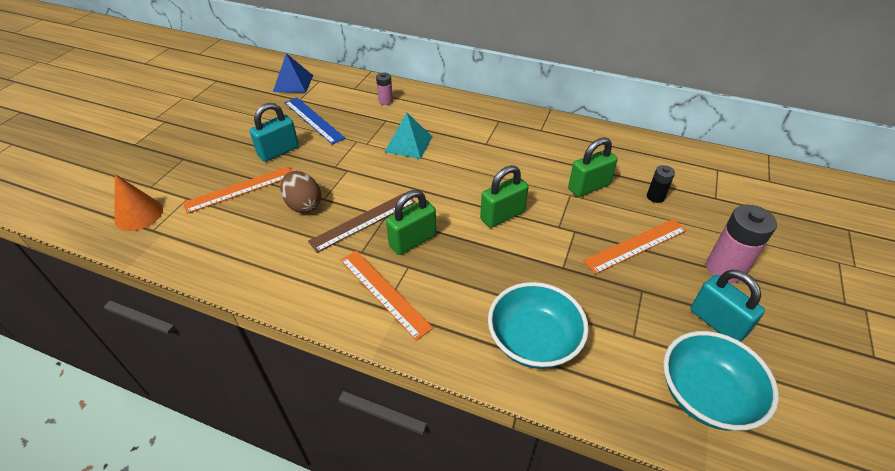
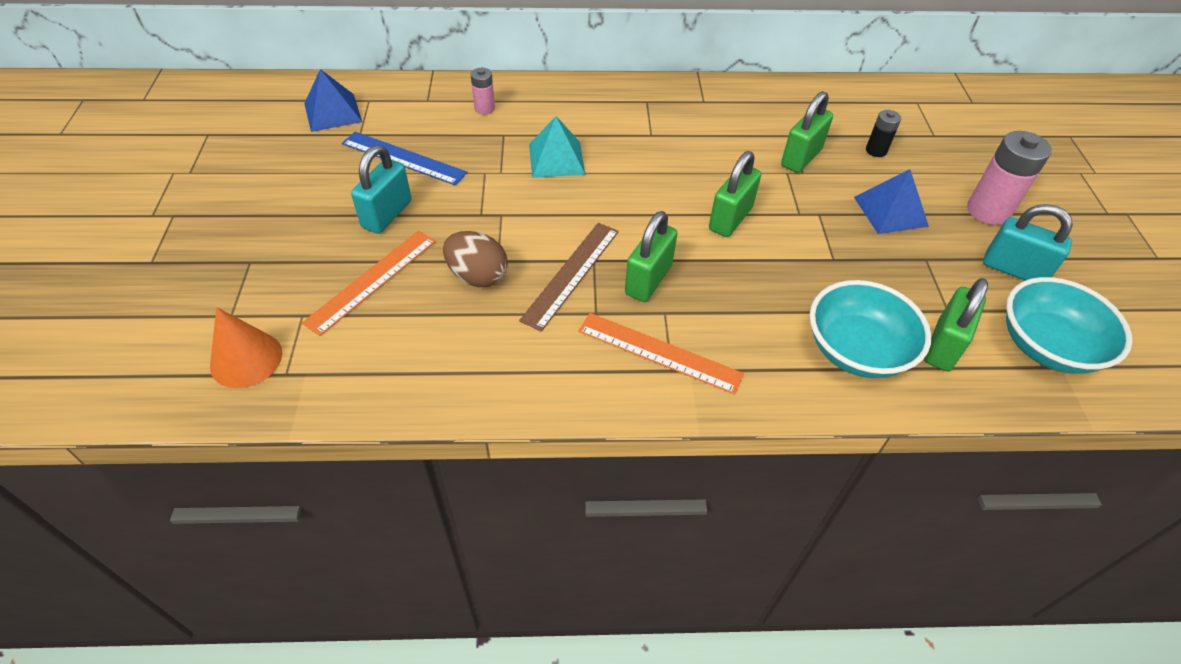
camera: 25 degrees left, 5 degrees up
(609, 362) = (943, 346): none -> green padlock
(635, 245) = (890, 211): orange ruler -> blue pyramid

